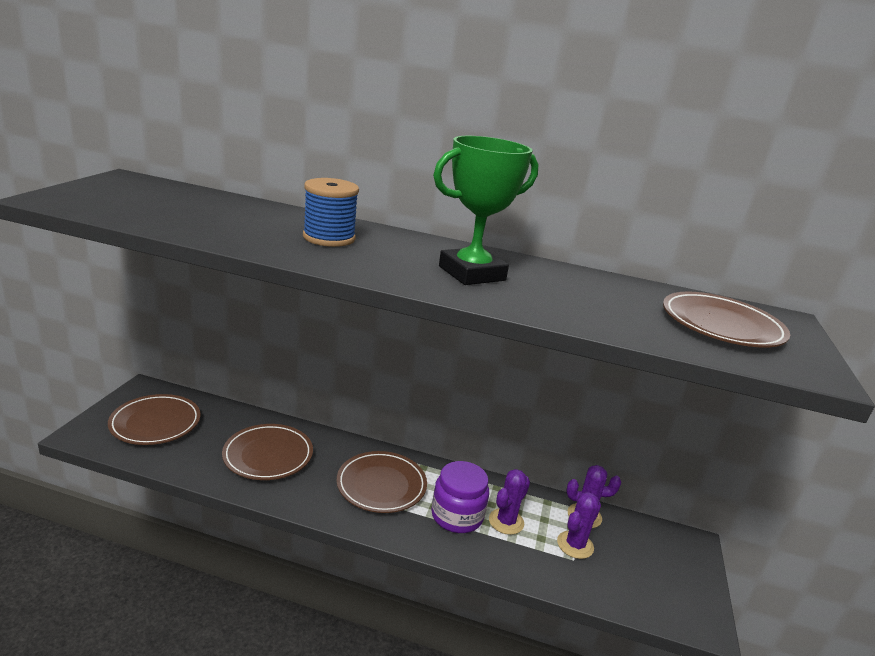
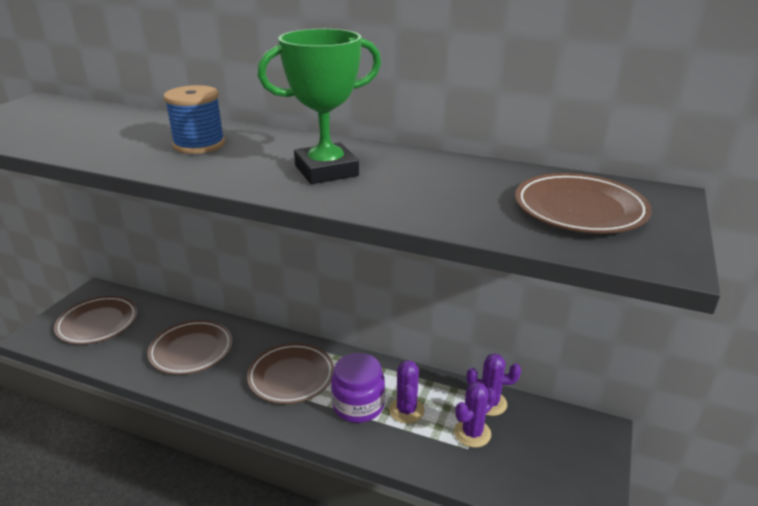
camera: 10 degrees right, 5 degrees up
(506, 521) = (406, 410): purple cactus -> purple cactus turned 45 degrees counterclockwise

